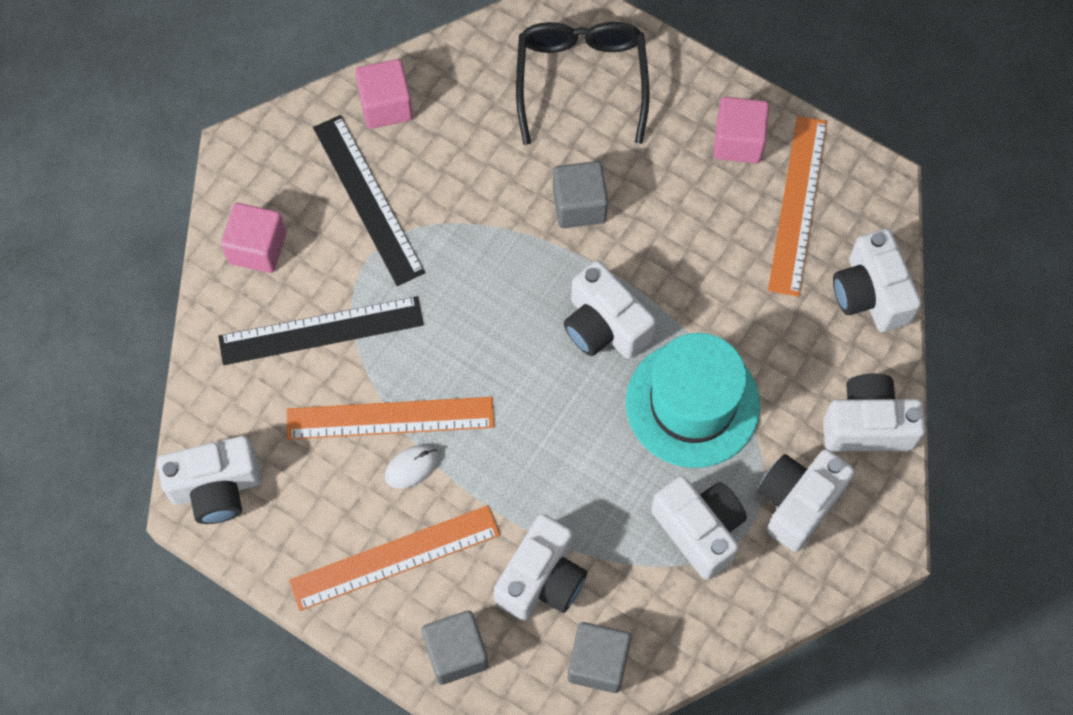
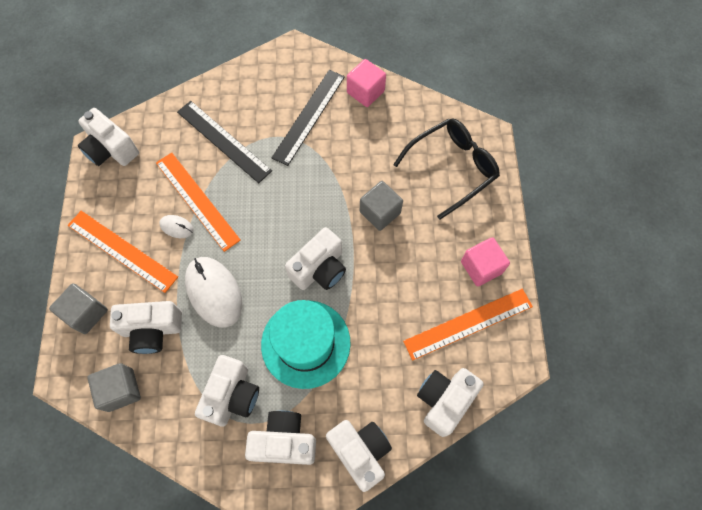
camera: 55 degrees right, 0 degrees up
(257, 248) = (248, 88): pink cube -> none
(544, 473) = (214, 292): none -> white mouse
(604, 326) = (319, 269): white camera -> white camera turned 150 degrees counterclockwise

